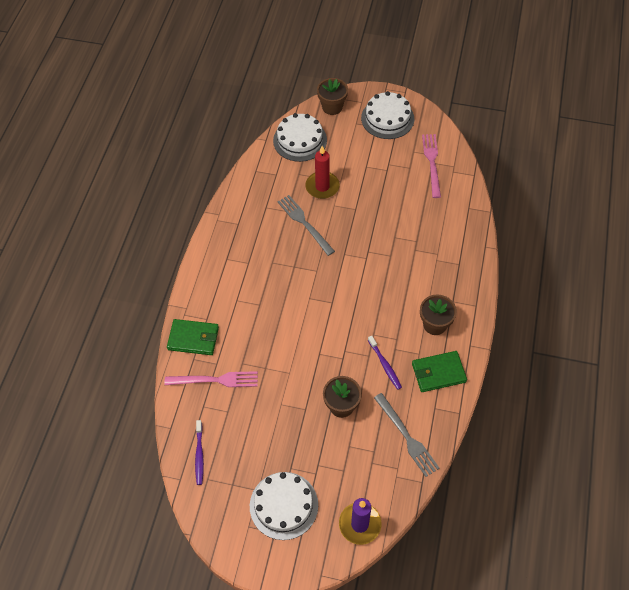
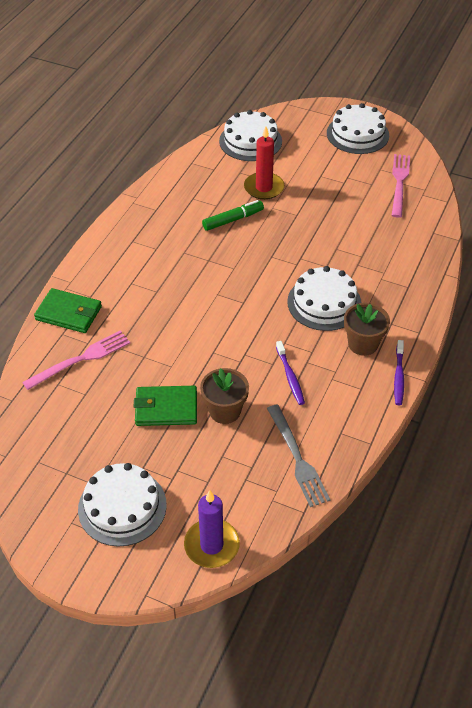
camera: 10 degrees right, 10 degrees down
(199, 455) = (37, 434): purple toothbrush -> purple toothbrush (399, 376)
(215, 380) = (81, 359): pink fork -> pink fork turned 45 degrees counterclockwise
(304, 223) = (233, 220): grey fork -> green marker
(332, 107) = (296, 115): brown flower pot -> none
(396, 291) = (324, 303): none -> white cake
(438, 373) = (355, 395): green wallet -> green wallet (166, 408)

